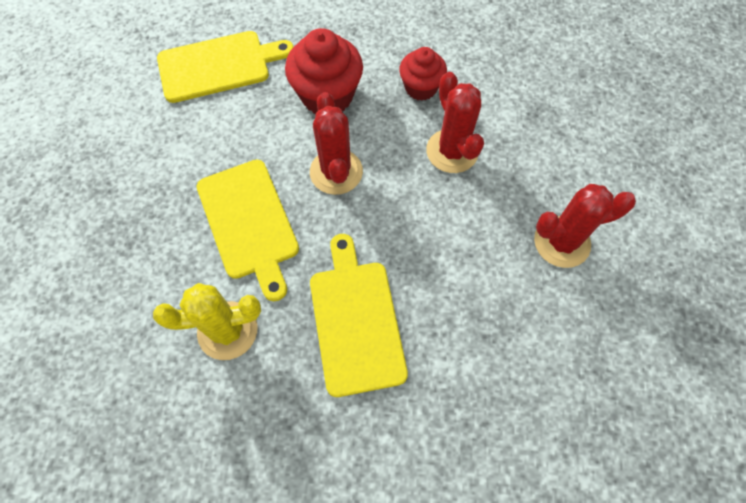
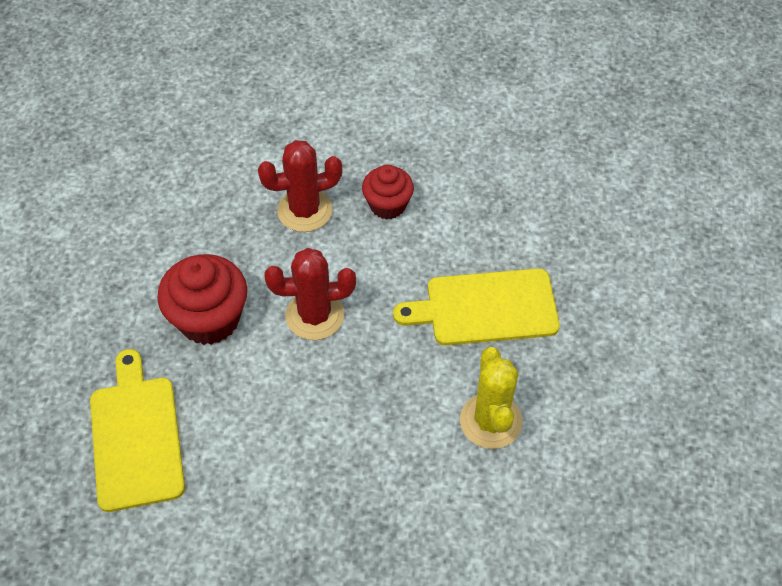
camera: 85 degrees left, 10 degrees down
(249, 223) = (368, 401): yellow cutting board -> none
(421, 87) = (217, 229): red cupcake -> red cupcake (387, 205)
(561, 242) = (417, 140): red cactus -> none

